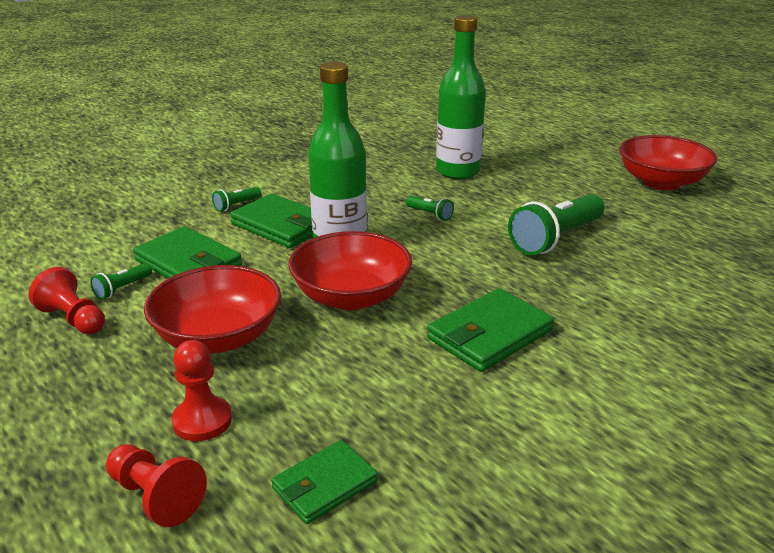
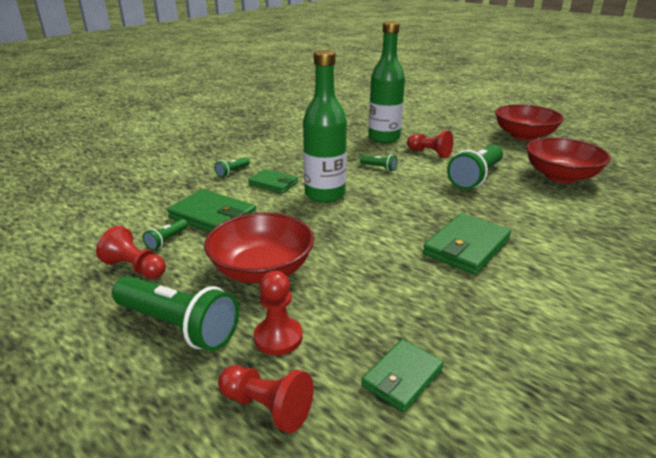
camera: 10 degrees left, 0 degrees up
(96, 394) = (178, 326): none -> green flashlight
(281, 226) = (273, 184): green wallet -> green wallet, size x0.64
(351, 297) = (351, 230): red bowl -> red bowl (560, 176)
(510, 198) = (429, 153): none -> red pawn

